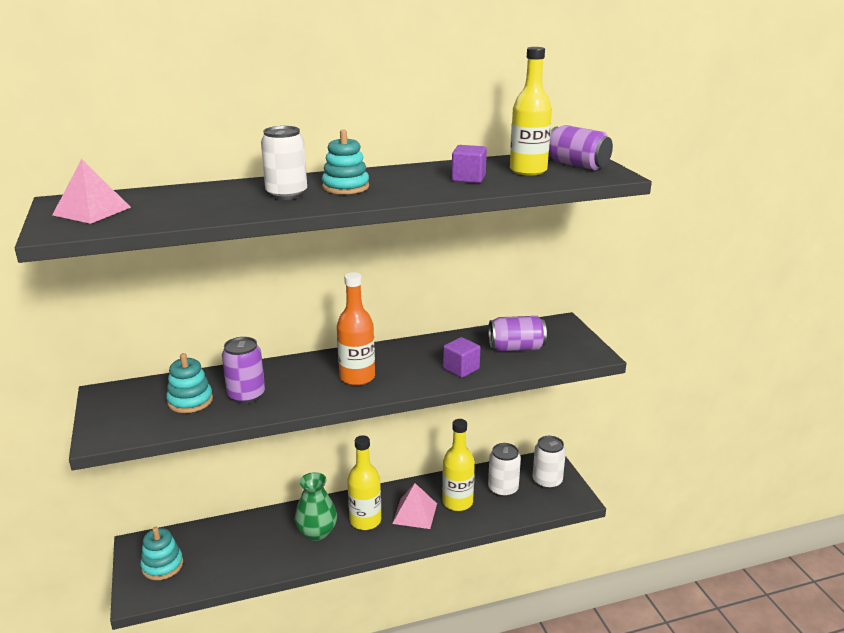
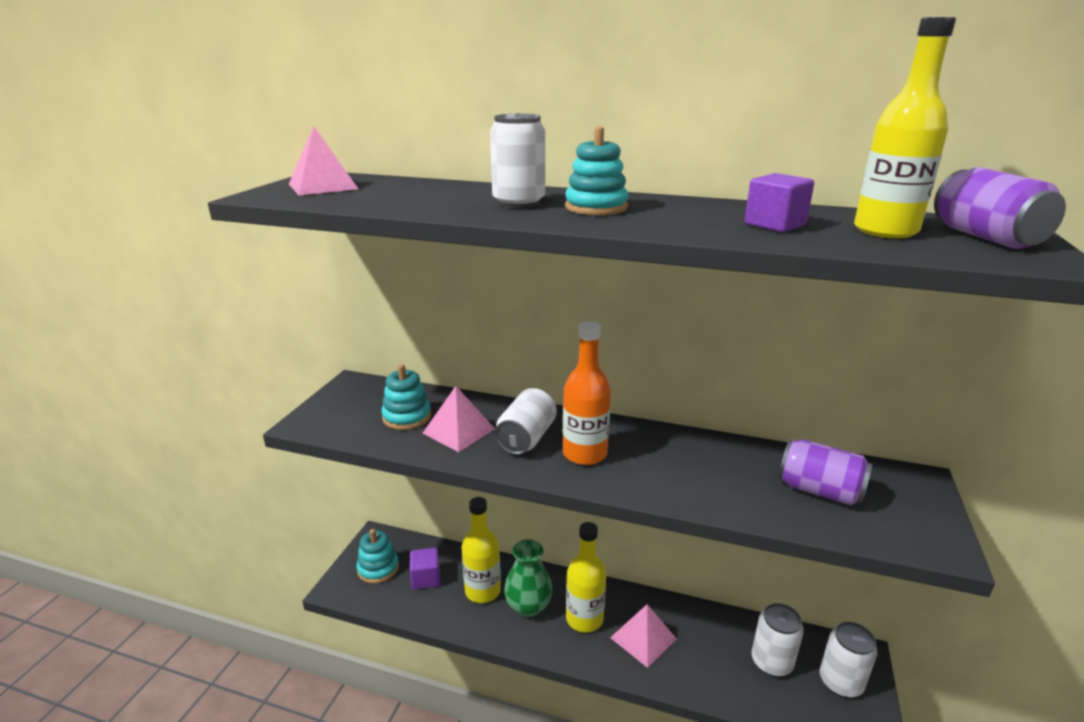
camera: 35 degrees right, 0 degrees up
(246, 395) = (458, 431): purple can -> pink pyramid
(305, 382) = (526, 438): none -> white can
(457, 502) = (702, 650): yellow bottle -> yellow bottle (482, 591)
(461, 369) = (718, 491): purple cube -> purple cube (426, 578)

